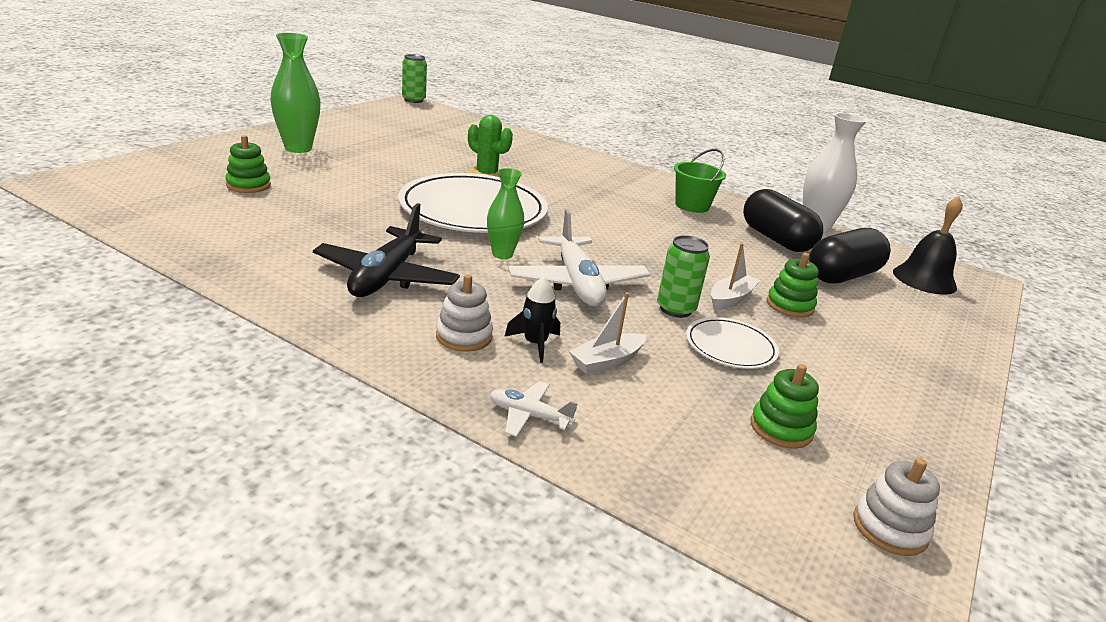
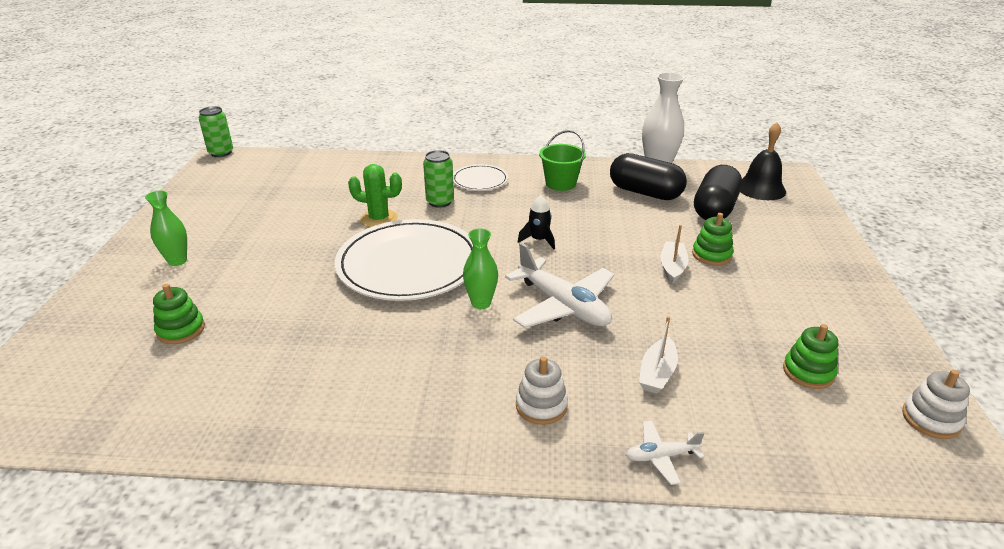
camera: 25 degrees left, 5 degrees up
(298, 148) = (177, 261): green vase -> green vase, size x0.63
(387, 276) = (419, 375): black plane -> none
(535, 344) = (596, 384): black rocket -> black rocket (539, 240)
(675, 309) = (649, 296): green can -> green can (440, 202)
(730, 346) = (714, 314): white plate -> white plate (480, 180)

